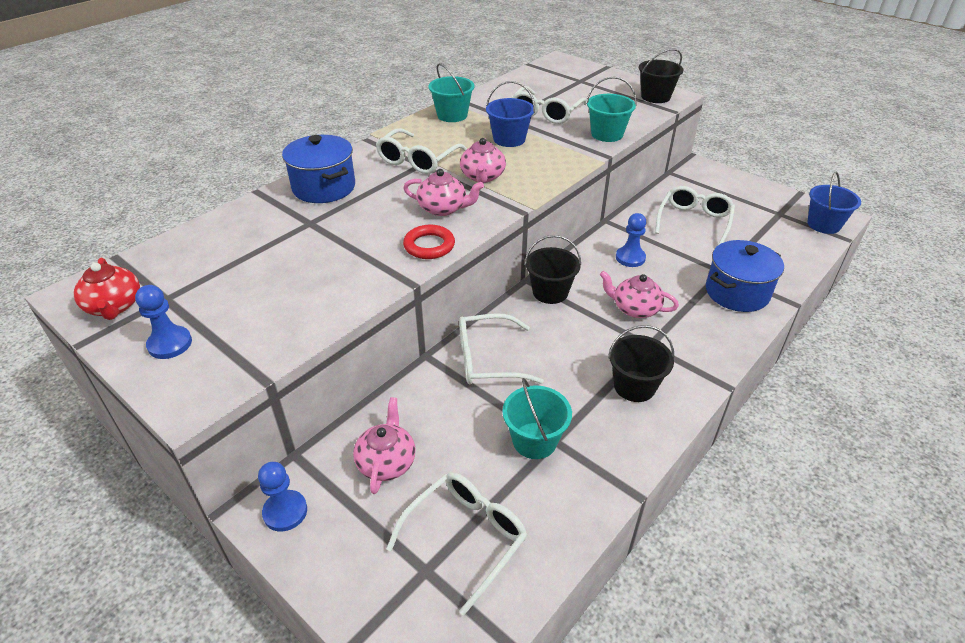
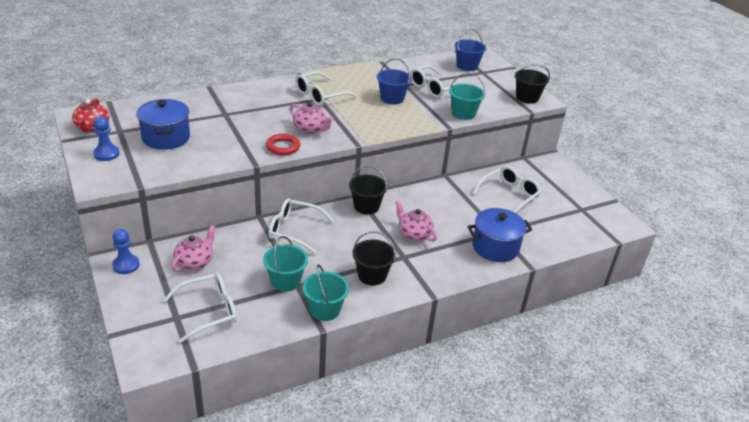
camera: 20 degrees right, 5 degrees down
(324, 187) = (249, 96): blue pot -> blue pot (166, 138)
(452, 115) = (368, 73): turquoise bucket -> turquoise bucket (325, 309)
(482, 177) = (352, 117): pink teapot -> none
(630, 258) = (440, 203): blue pawn -> none
(823, 224) = (609, 227): blue bucket -> blue bucket (467, 66)

